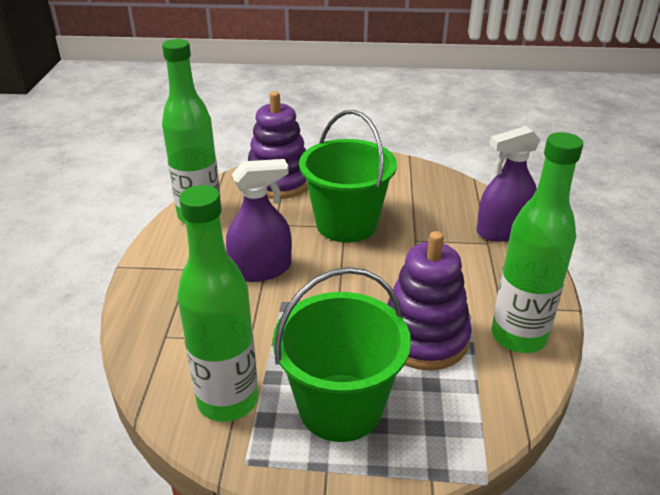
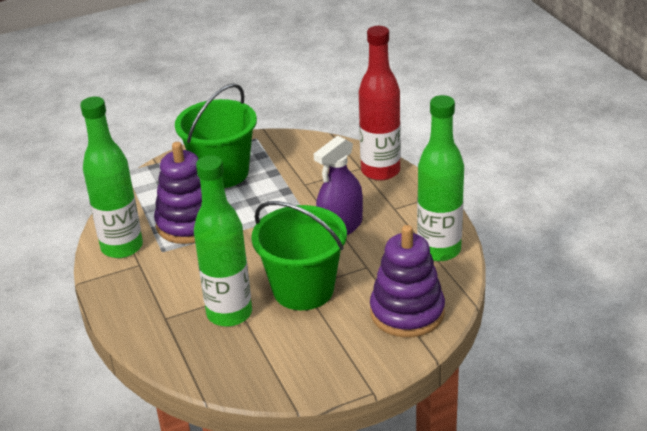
camera: 155 degrees right, 0 degrees up
(149, 320) = (380, 171): none -> red bottle
(228, 400) = (289, 154): green bottle -> green bottle (229, 313)
(502, 230) = (154, 336): purple spray bottle -> none

